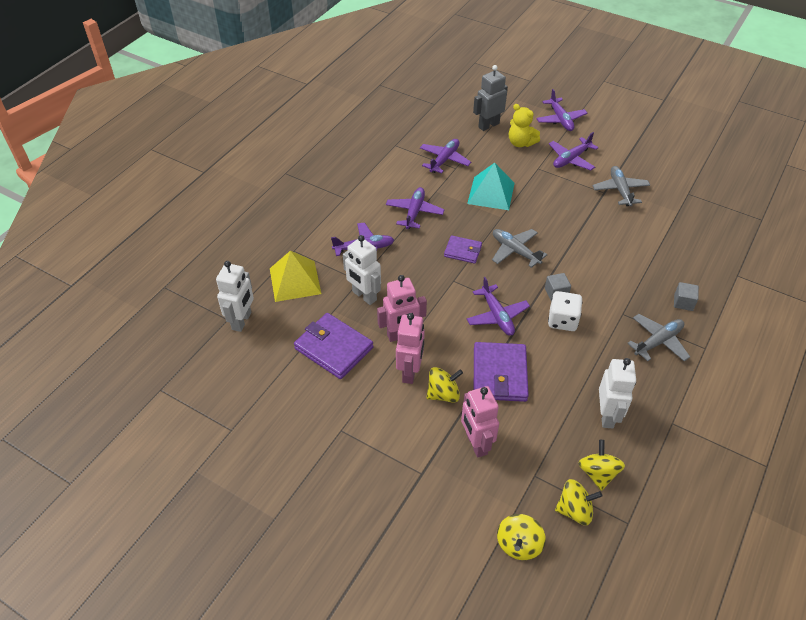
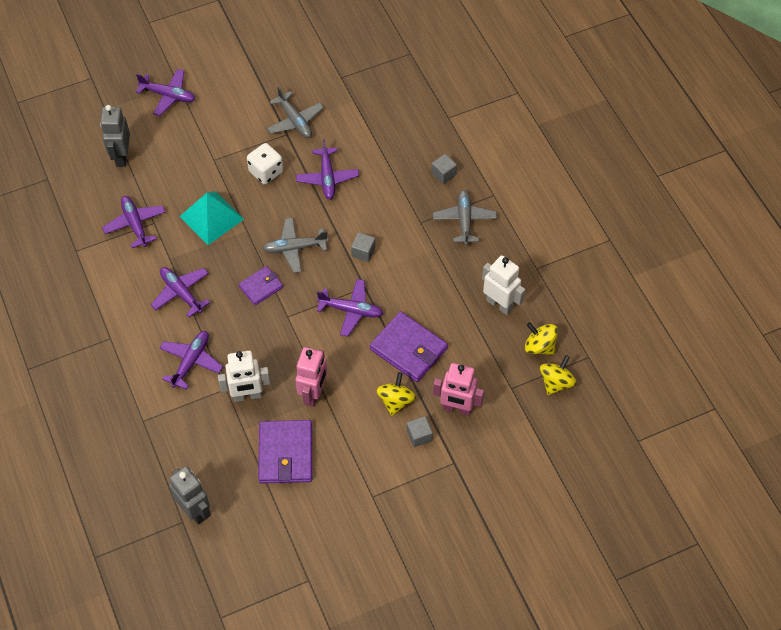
camera: 55 degrees left, 10 degrees up
(242, 321) = (195, 510): white robot -> grey robot
(295, 281) = (182, 441): yellow pyramid -> none
(334, 348) = (285, 454): purple wallet -> purple wallet turned 75 degrees counterclockwise
(410, 372) = (356, 411): pink robot -> none
(425, 430) = (419, 436): none -> grey cube
(519, 544) = (555, 436): yellow spinning top -> none
(521, 143) = (169, 149): yellow teddy bear -> none
(562, 320) = (393, 268): white dice -> white dice (266, 172)
(571, 159) = (226, 127): purple plane -> purple plane (327, 178)
(620, 190) = (295, 121): grey plane -> grey plane turned 150 degrees counterclockwise

